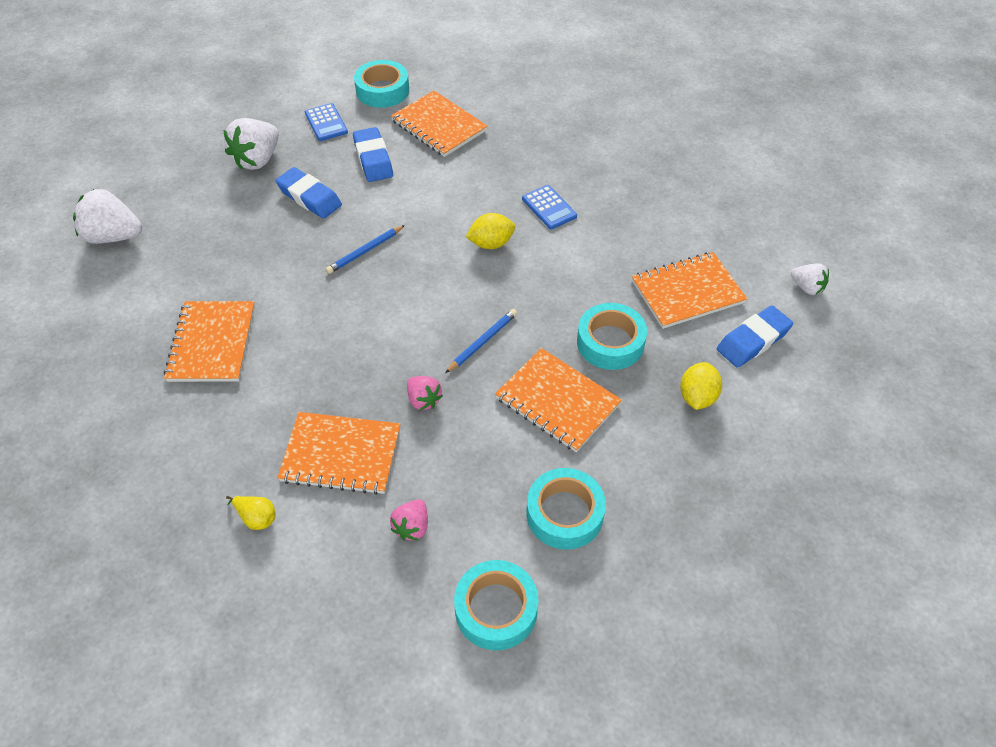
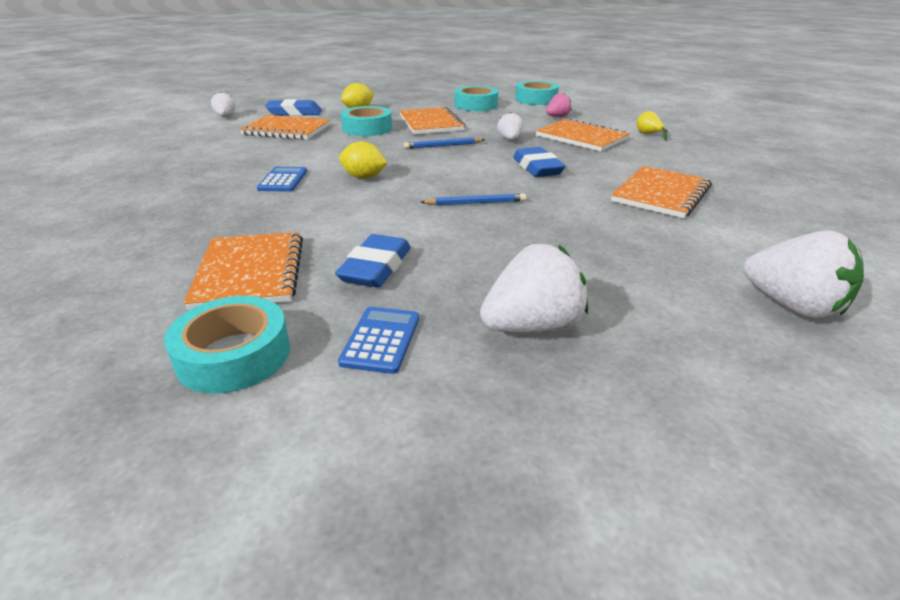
camera: 145 degrees left, 20 degrees down
(309, 197) = (493, 258): blue eraser -> blue eraser (537, 168)
(423, 400) = (510, 139): pink strawberry -> white strawberry

